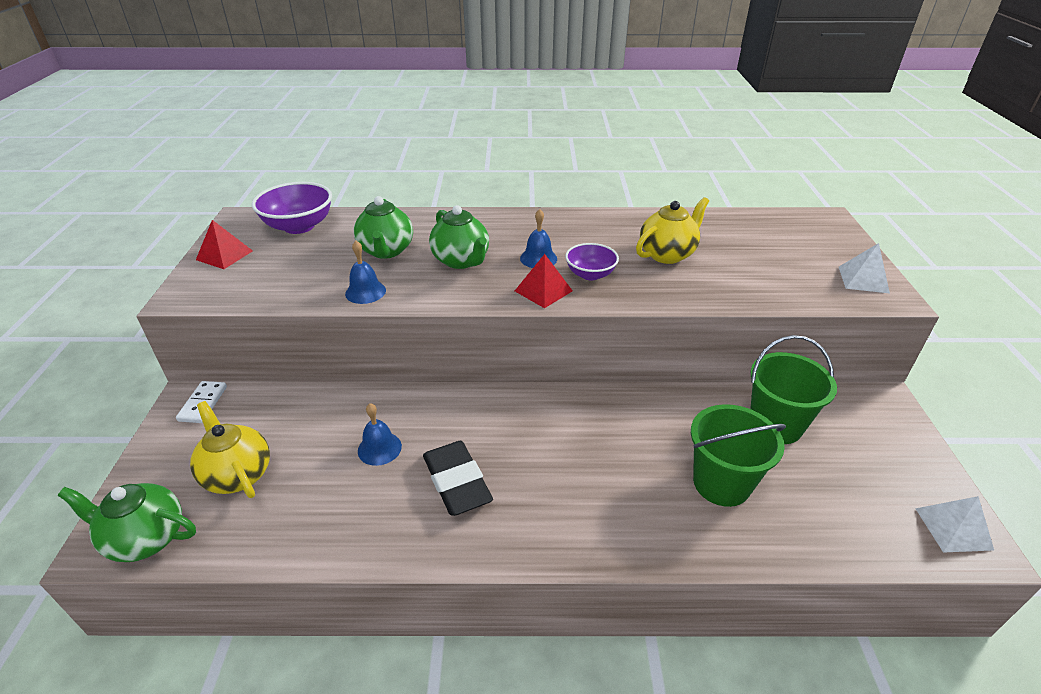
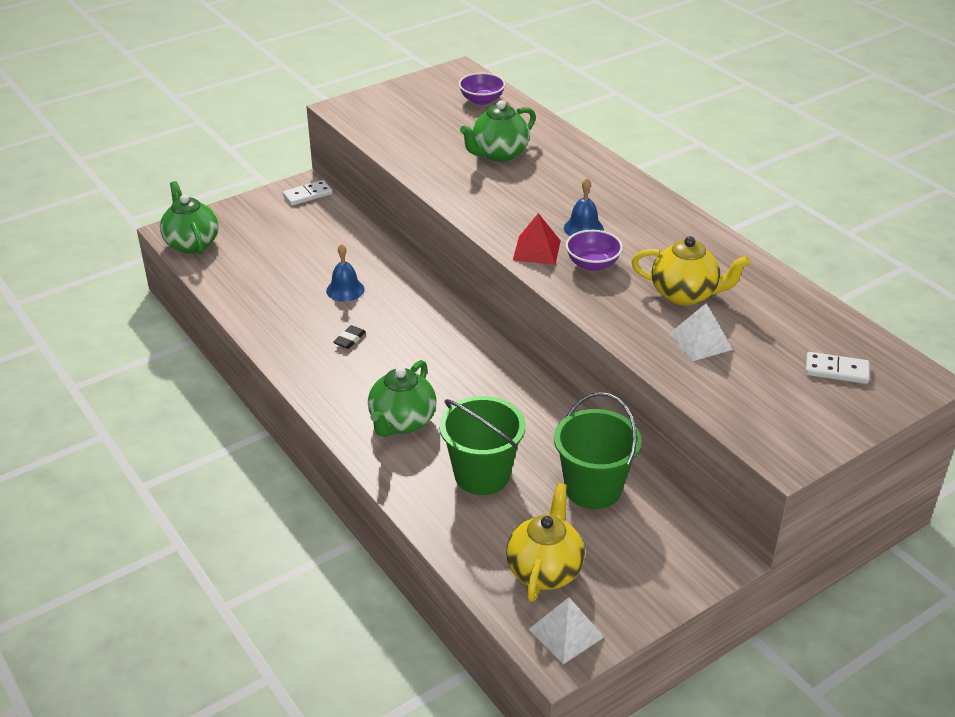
camera: 55 degrees right, 0 degrees up
(224, 255) = (406, 94): red pyramid -> none
(238, 474) = (266, 246): yellow teapot -> yellow teapot (545, 570)
(299, 226) = (481, 100): purple bowl -> purple bowl, size x0.62
(365, 292) = (434, 172): blue bell -> none
(457, 482) = (349, 339): black eraser -> black eraser, size x0.43
(461, 261) = (530, 193): green teapot -> green teapot (402, 422)
(801, 239) = (836, 370): none -> white domino
(863, 279) = (800, 430): white pyramid -> white pyramid (700, 341)

